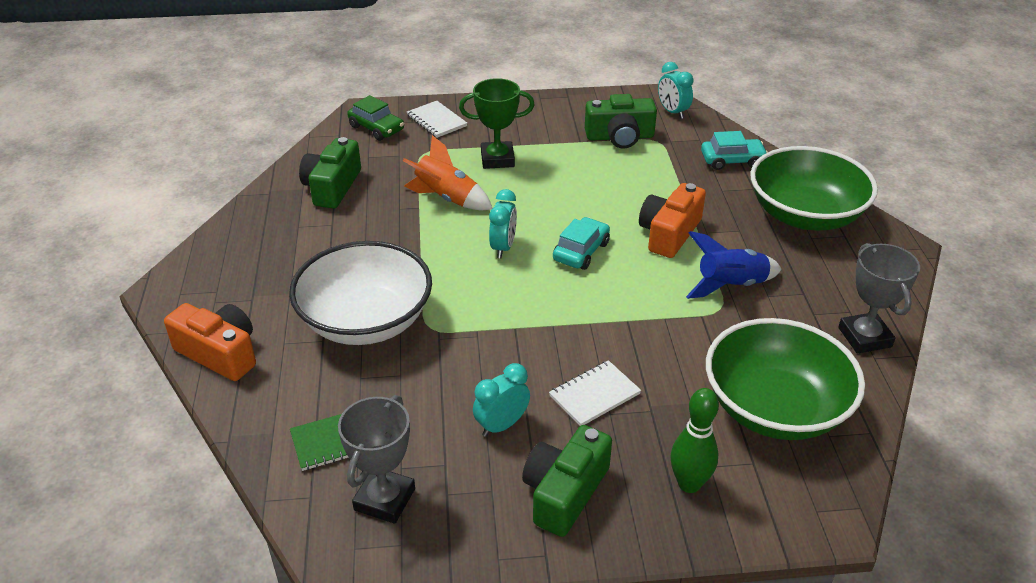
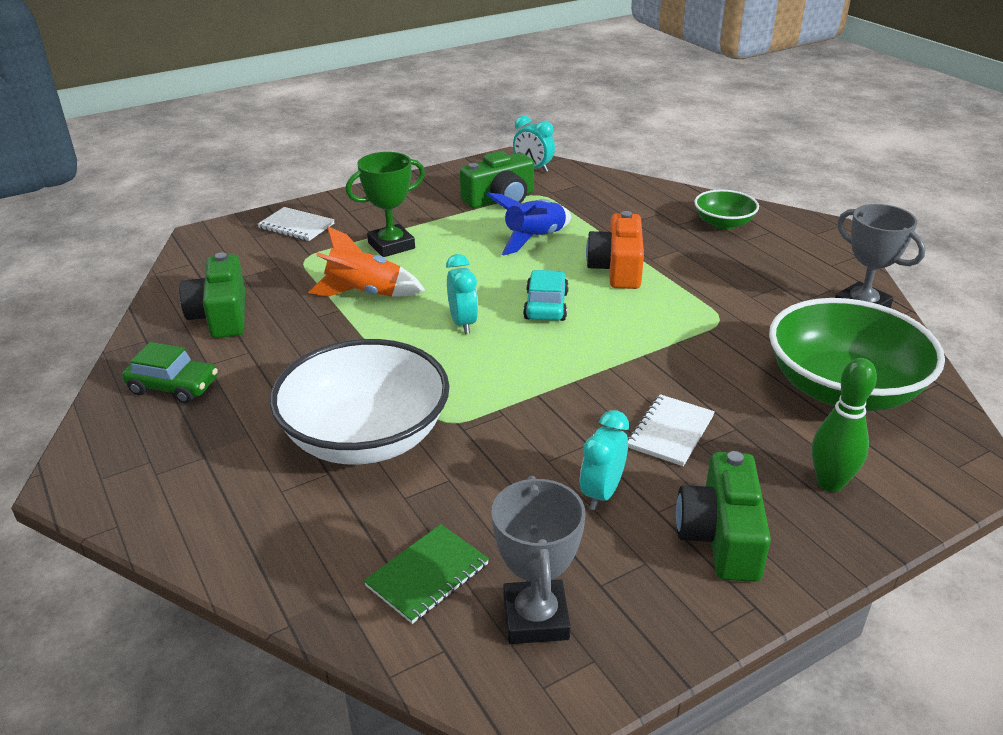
camera: 25 degrees left, 5 degrees down
(219, 353) = (205, 528): orange camera -> none
(376, 128) = (232, 247): green car -> green car (173, 386)
(730, 285) = (711, 297): blue rocket -> blue rocket (534, 239)
(732, 160) = (621, 195): turquoise car -> none
(805, 215) = (723, 223): green bowl -> green bowl, size x0.51

